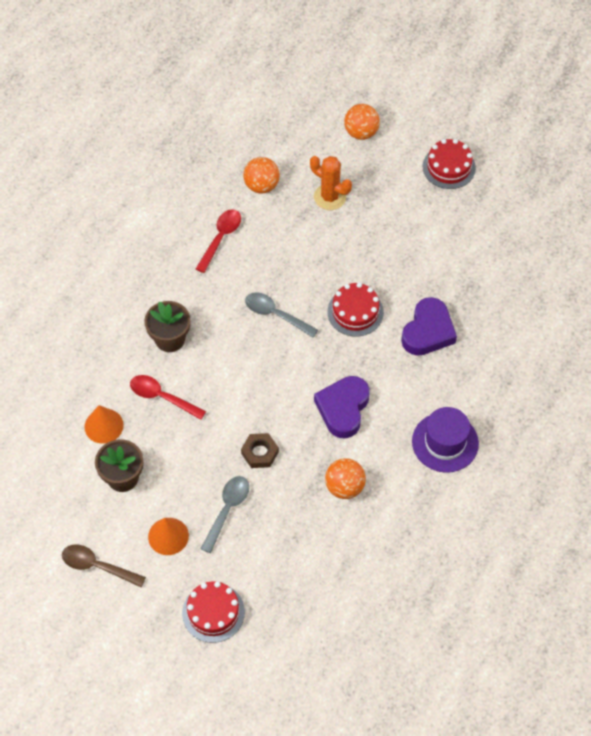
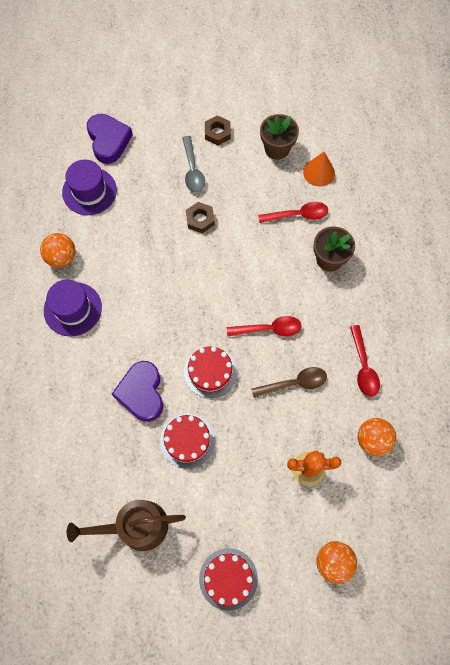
camera: 145 degrees right, 10 degrees up
(97, 566) = (246, 91): brown spoon -> brown spoon (294, 383)
(168, 536) = (217, 133): orange cone -> brown nut
(213, 612) = (154, 108): red cake -> red cake (187, 440)
(275, 314) = (269, 329): grey spoon -> red spoon
(343, 409) = (164, 287): purple heart -> purple heart (108, 141)
(344, 487) = (124, 232): orange ball -> orange ball (61, 257)
(351, 556) = (89, 191): none -> purple hat
(498, 239) = (136, 526): none -> brown watering can

